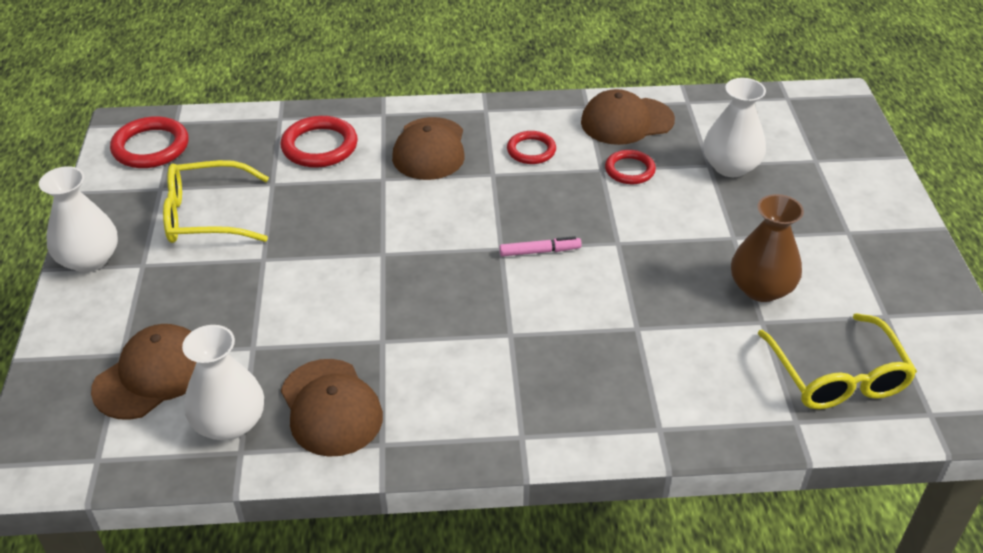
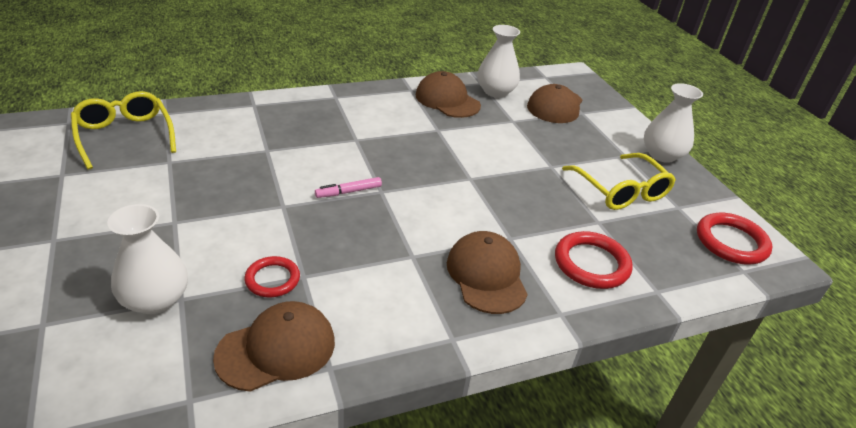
camera: 160 degrees right, 5 degrees down
(206, 215) = (620, 190): yellow glasses -> yellow glasses turned 90 degrees clockwise
(531, 150) = (382, 289): red ring -> none
(761, 288) = (162, 183): brown vase -> none

